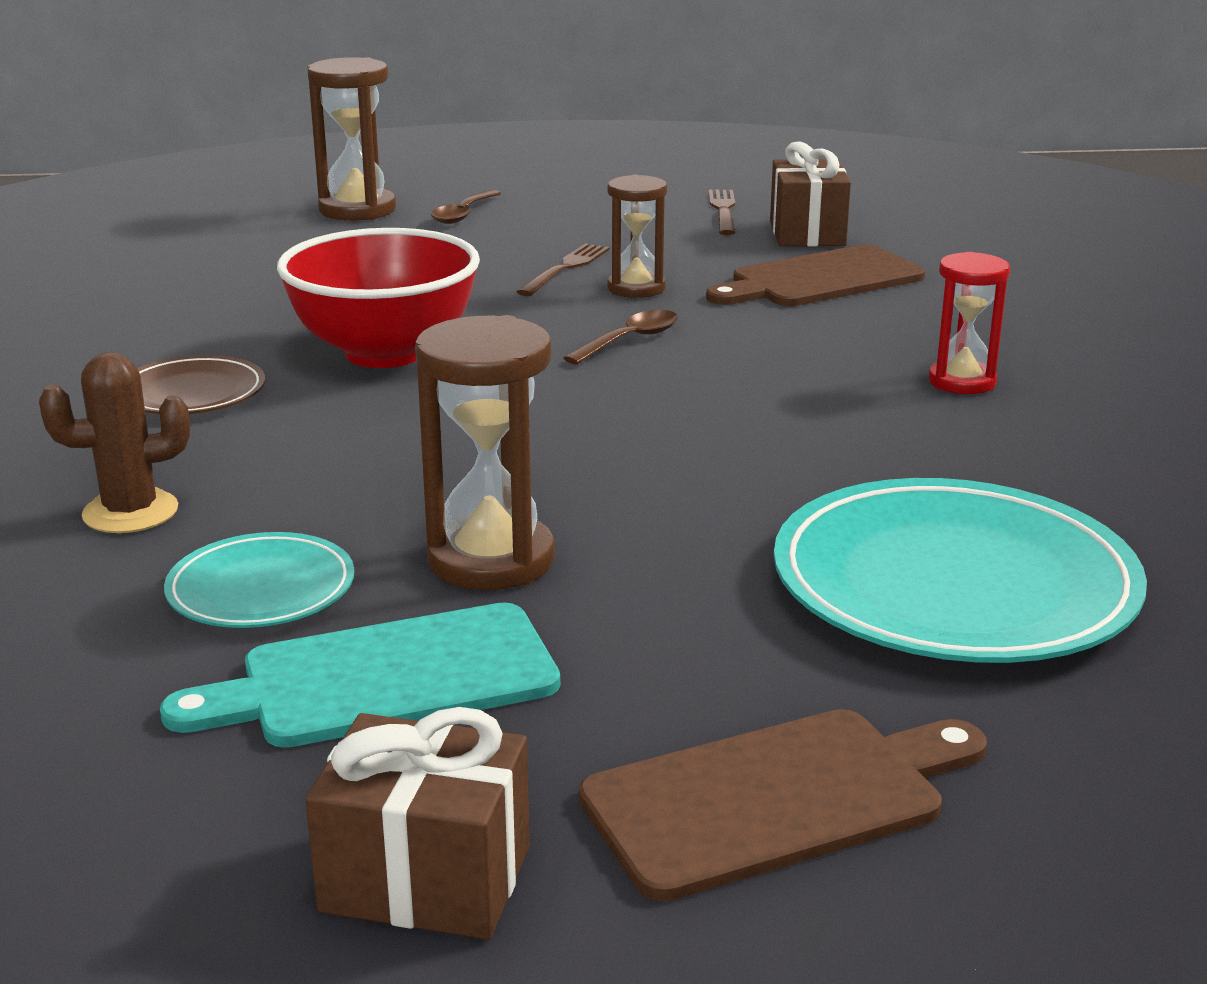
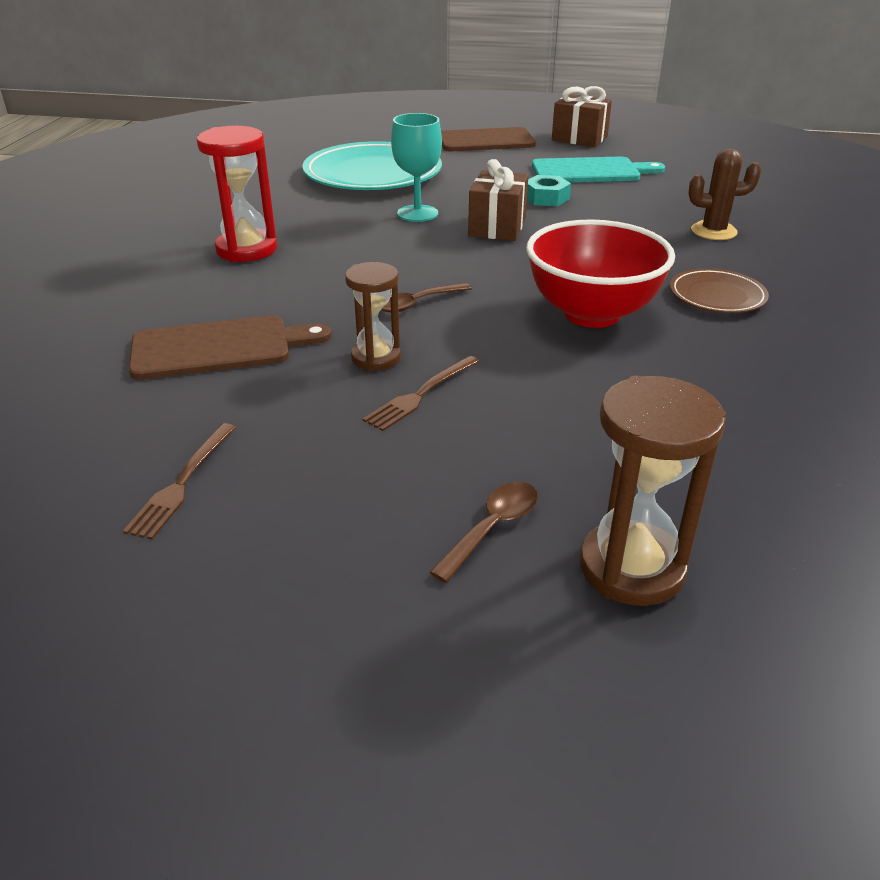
camera: 165 degrees left, 10 degrees up
(261, 589) = (641, 198): turquoise plate -> none
(491, 560) = (546, 198): brown hourglass -> turquoise nut
(747, 482) = (417, 213): none -> turquoise goblet
(807, 233) = (149, 419): brown gift -> brown gift (497, 227)
(962, 382) = (247, 249): red hourglass -> red hourglass, size x1.52

